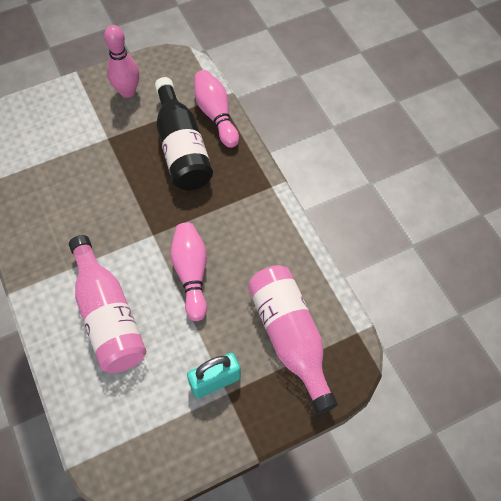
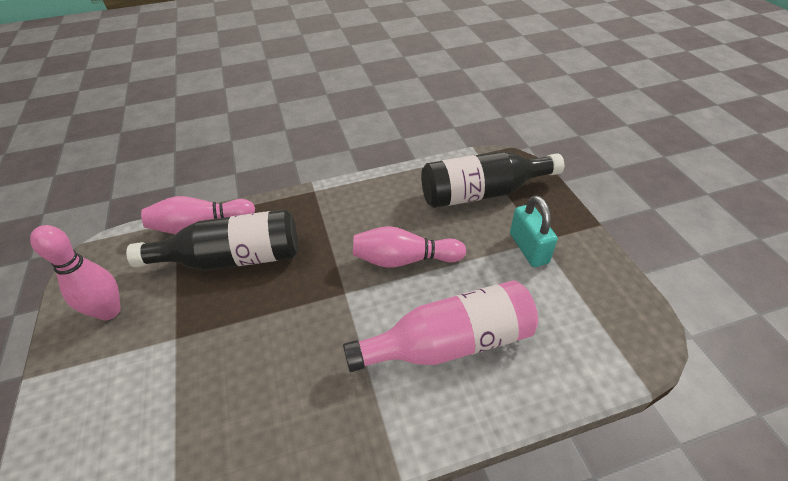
camera: 80 degrees left, 15 degrees down
(290, 337) = (482, 193): pink bottle -> black bottle

